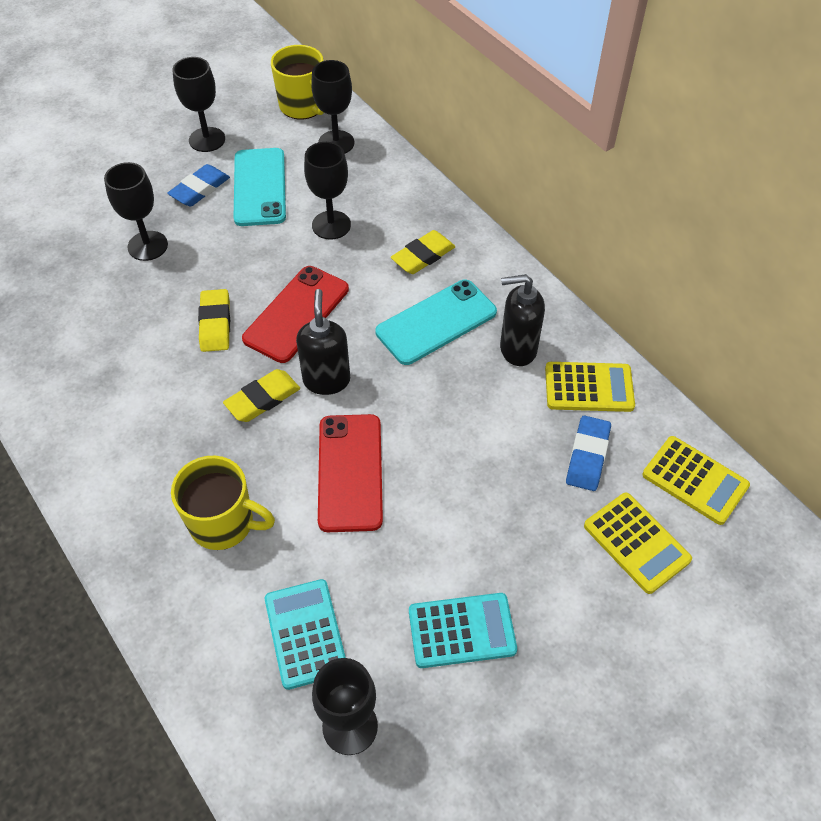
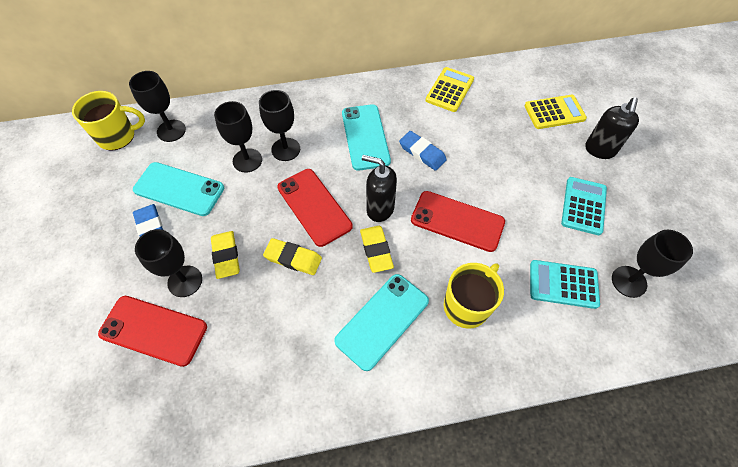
camera: 65 degrees left, 5 degrees up
(83, 248) = (153, 330): none -> red phone
(168, 440) = (382, 320): none -> turquoise phone
(207, 139) = (100, 206): black goblet -> black goblet (286, 149)
(423, 256) = (308, 123): yellow eraser -> yellow eraser (226, 256)
(517, 349) = (407, 108): black soap dispenser -> black soap dispenser (599, 150)
(587, 456) = (494, 109): blue eraser -> blue eraser (422, 153)
(695, 480) = (526, 75): yellow calculator -> none

